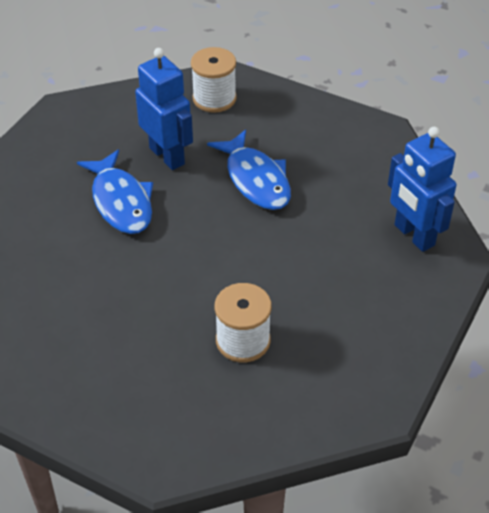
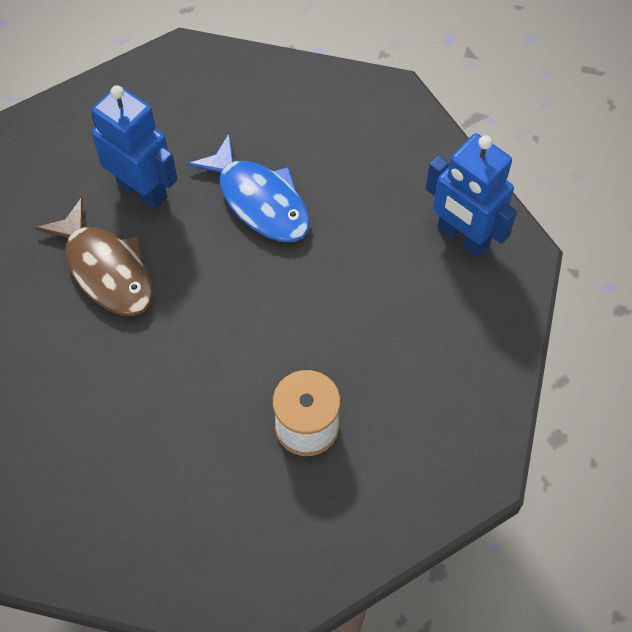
camera: 15 degrees left, 15 degrees up
(121, 201) = (106, 269): blue fish -> brown fish
(214, 98) = (175, 92): white spool -> none

